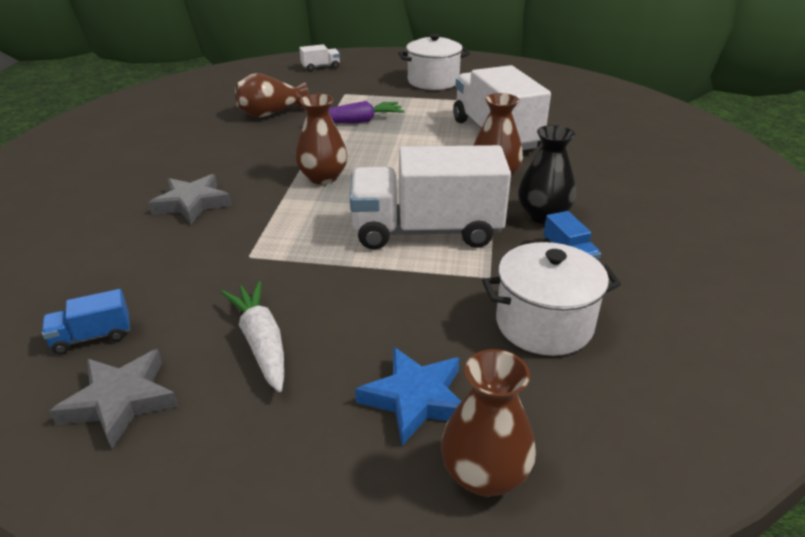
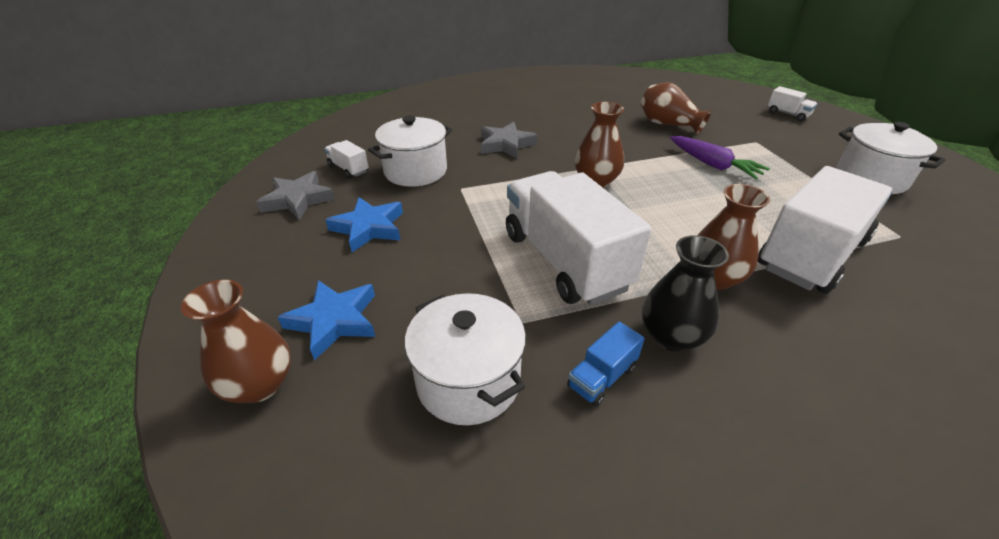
camera: 65 degrees right, 5 degrees up
(92, 337) = (348, 169): blue truck -> white truck
(172, 280) = (415, 171): none -> white pot
(261, 342) = (369, 228): white carrot -> blue star

